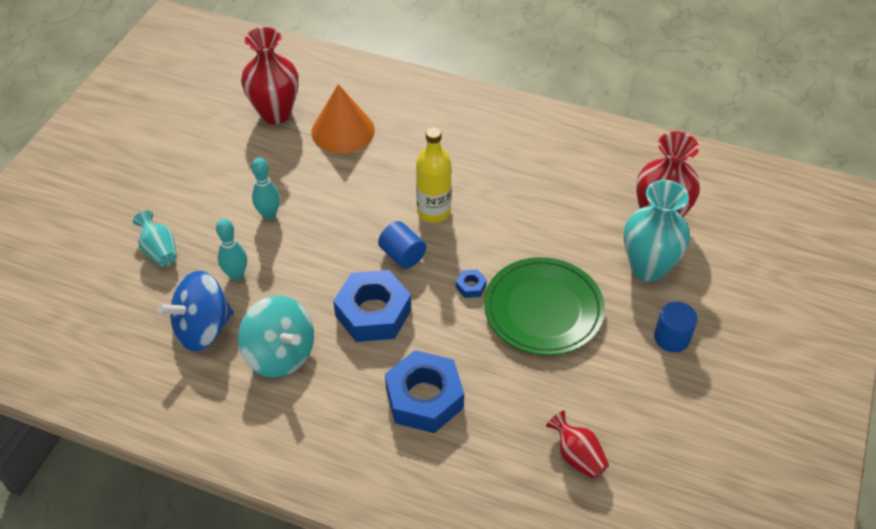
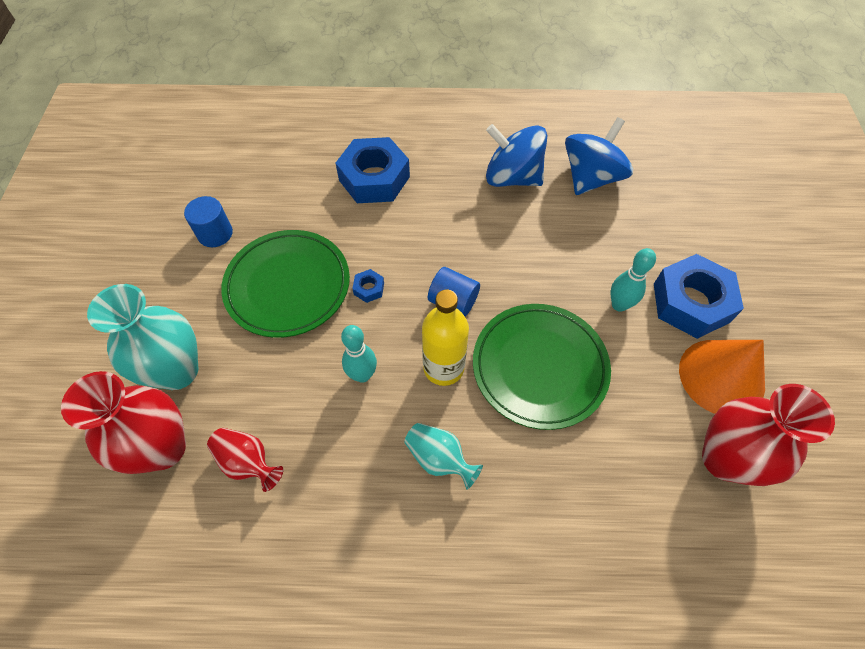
camera: 160 degrees right, 10 degrees up
(159, 251) = (690, 232): turquoise vase -> turquoise vase (439, 459)
(236, 275) = (600, 231): turquoise bowling pin -> turquoise bowling pin (362, 375)
(280, 354) = (512, 177): turquoise spinning top -> blue spinning top
(343, 131) = (619, 459): orange cone -> orange cone (721, 377)
(361, 192) = (539, 367): none -> green plate
(373, 313) = (452, 234): blue nut -> blue nut (691, 302)
(577, 456) = (235, 172): red vase -> red vase (248, 462)
(672, 338) = (152, 295): blue cylinder -> blue cylinder (215, 233)

